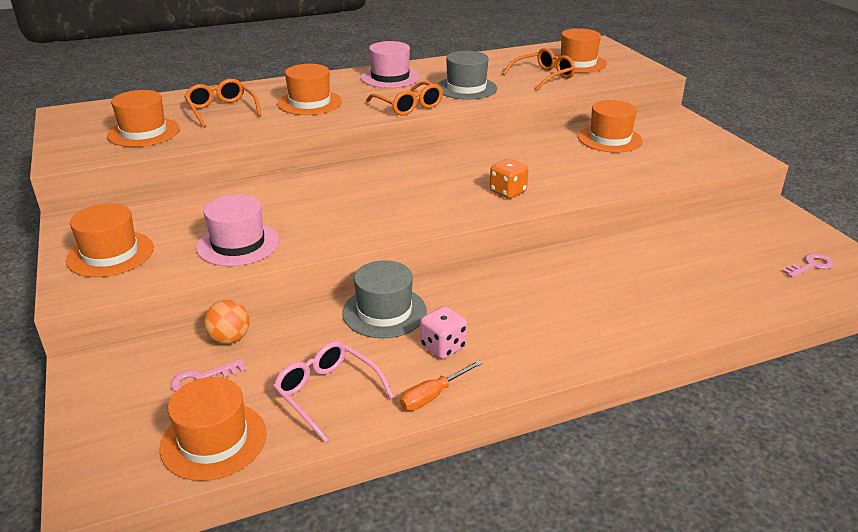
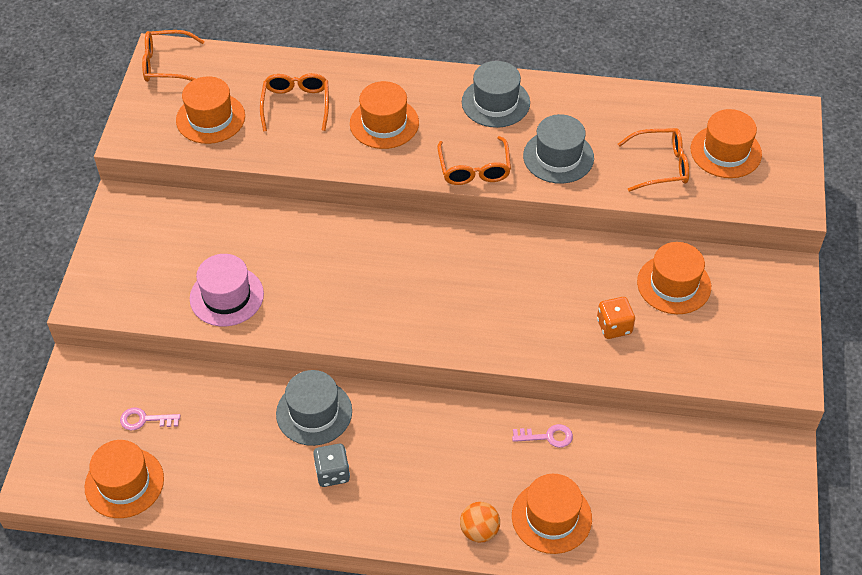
camera: 30 degrees right, 20 degrees up
(75, 116) = (166, 64): none -> orange glasses
(110, 254) = (127, 265): orange hat -> orange hat (551, 517)
(230, 339) = (184, 387): orange ball -> orange ball (479, 531)
(327, 393) = (220, 478): pink glasses -> none
(390, 77) = (495, 102): pink hat -> grey hat
(432, 396) = (290, 518): orange screwdriver -> none
(443, 347) = (332, 473): pink dice -> grey dice
(508, 192) = (499, 325): orange dice -> orange dice (614, 326)
(811, 266) = (733, 538): pink key -> pink key (547, 436)

